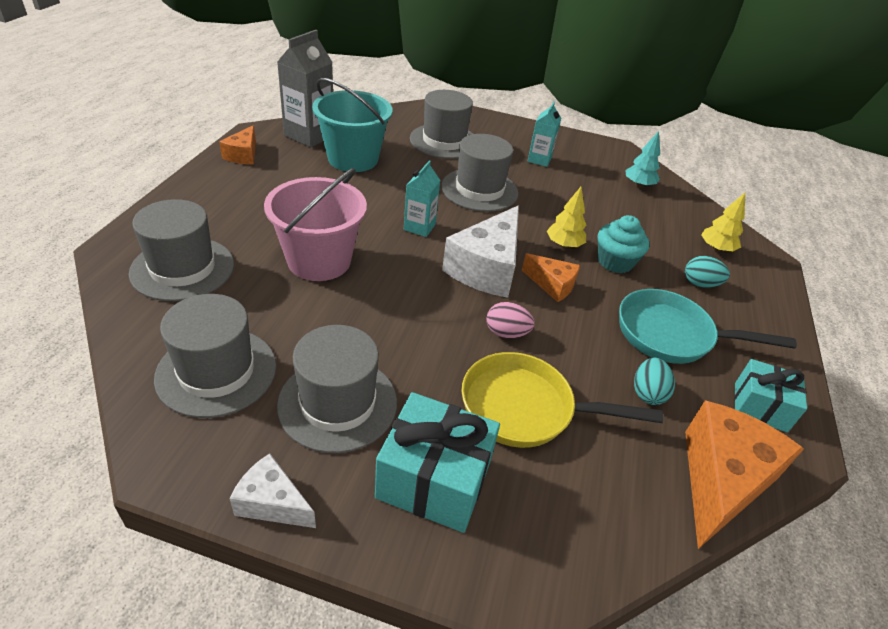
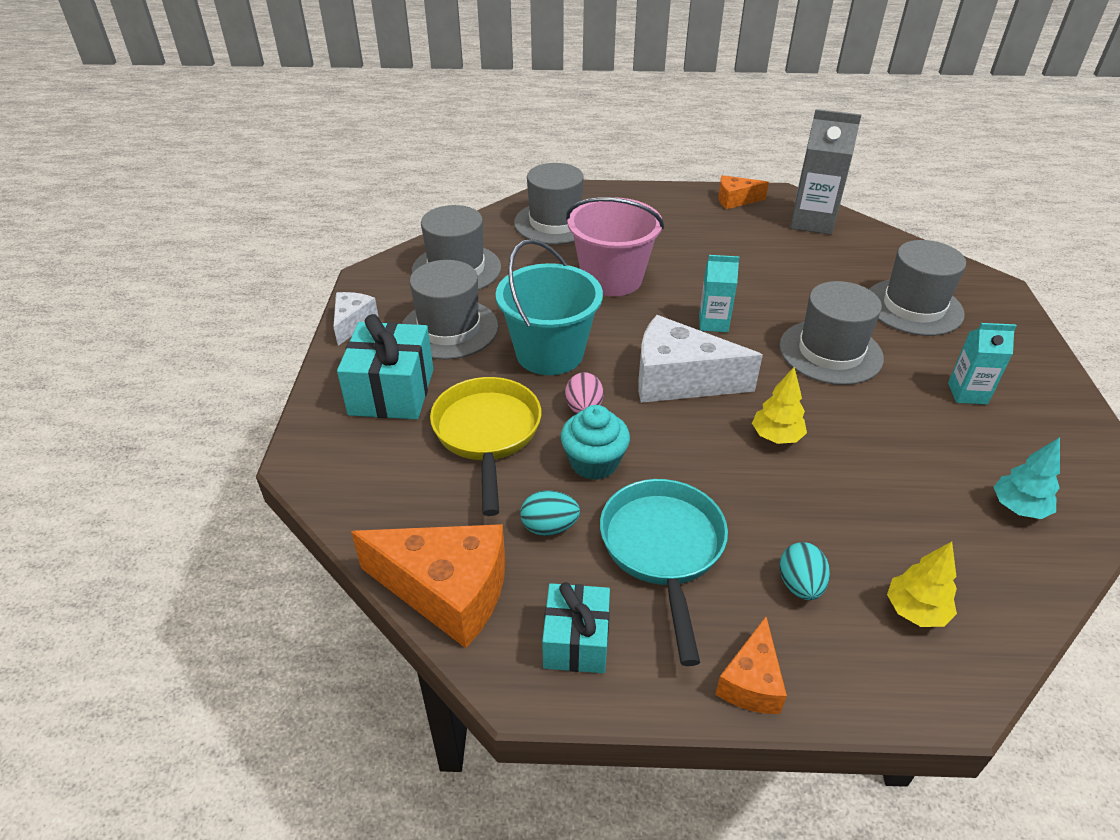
camera: 80 degrees right, 0 degrees up
(353, 159) = (797, 256): turquoise bucket -> turquoise bucket (549, 353)
(552, 285) = (686, 434): orange cheese -> orange cheese (751, 682)
(615, 262) = (779, 488): turquoise cupcake -> turquoise cupcake (594, 462)

